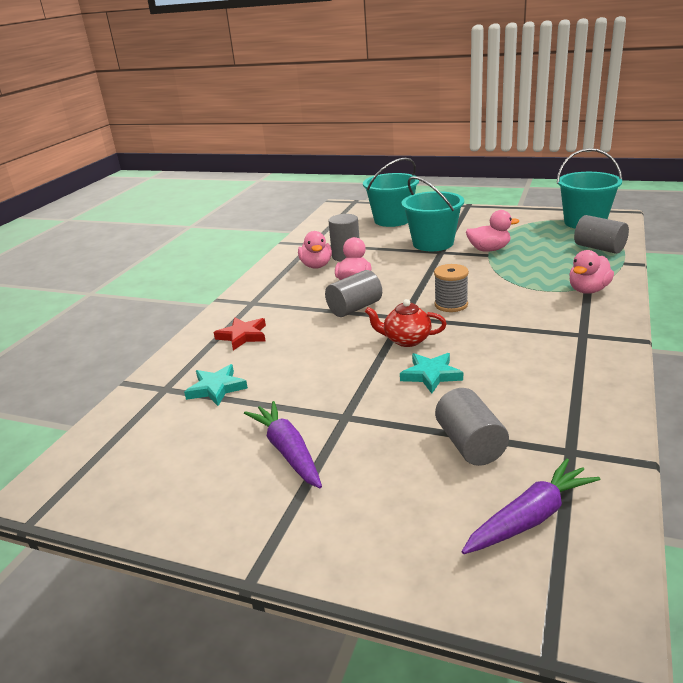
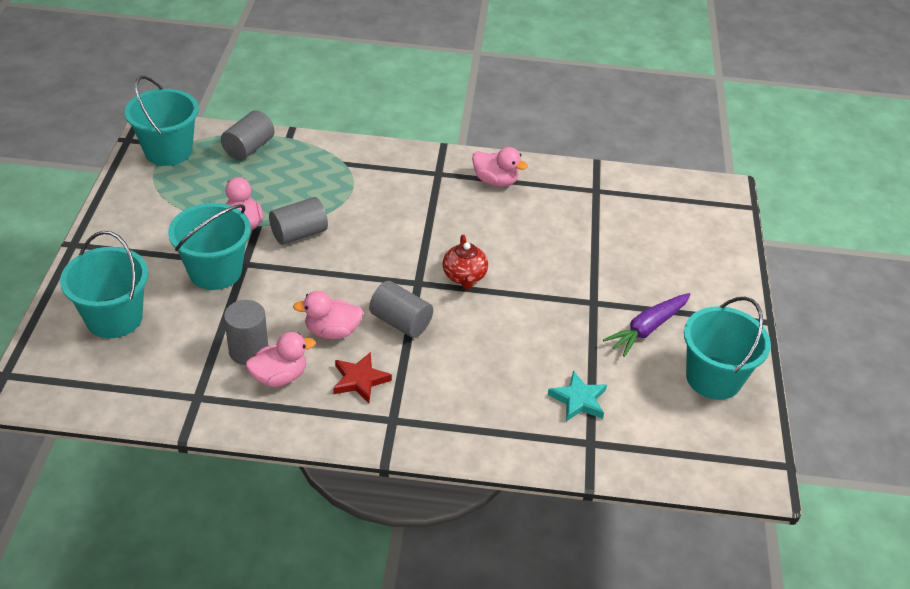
camera: 110 degrees left, 15 degrees up
(185, 491) = (713, 378): none -> turquoise bucket
(243, 336) = (475, 406): red star -> red star (360, 380)
(431, 375) = (521, 257): turquoise star -> none
(451, 305) = (388, 250): grey spool -> none
(470, 444) = (605, 234): grey cylinder -> grey cylinder (299, 233)
(530, 517) = (664, 209): purple carrot -> none
(588, 290) = (352, 163): pink duck -> pink duck (495, 181)

